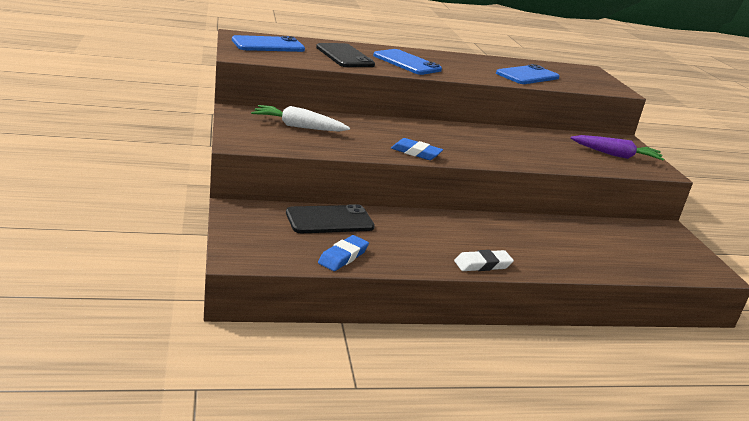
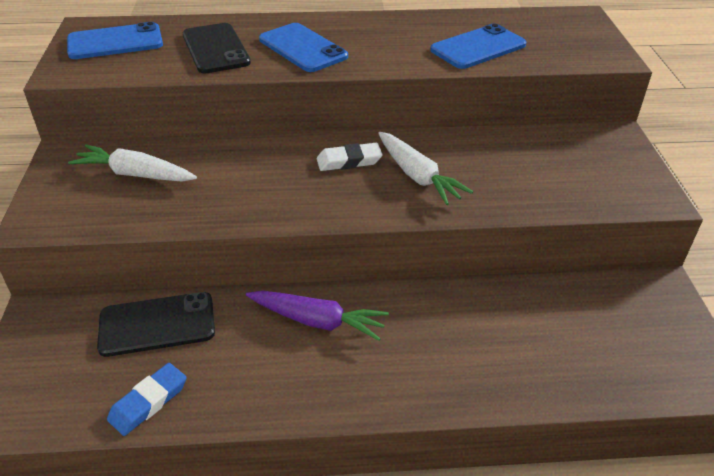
camera: 10 degrees right, 15 degrees up
(416, 153) = (284, 209): blue eraser -> none
(482, 264) = (349, 399): white eraser -> white eraser (349, 161)
(500, 146) = (418, 176): none -> white carrot
(616, 155) = (594, 172): purple carrot -> purple carrot (318, 321)

